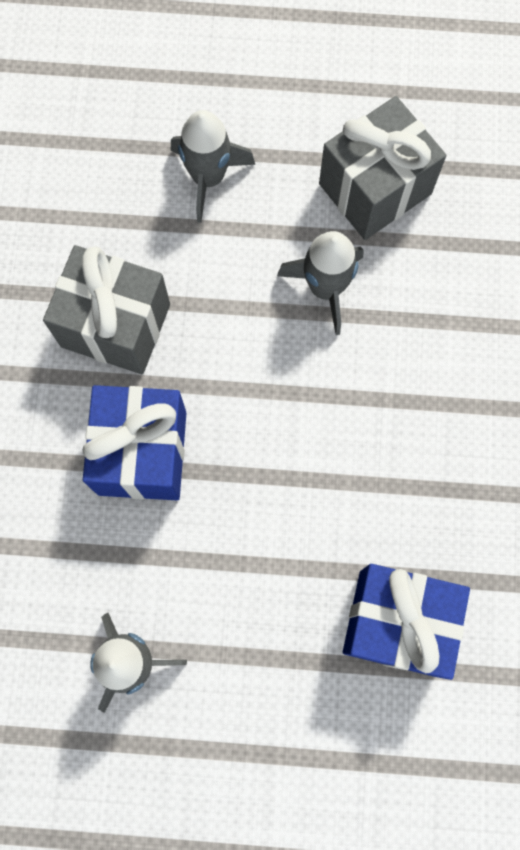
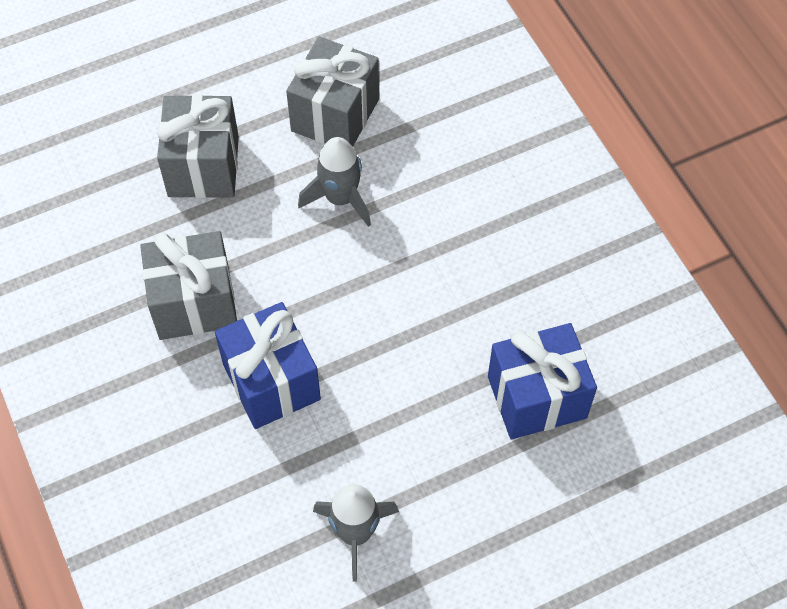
camera: 30 degrees left, 15 degrees down
(208, 177) = (203, 166): grey rocket -> grey gift

